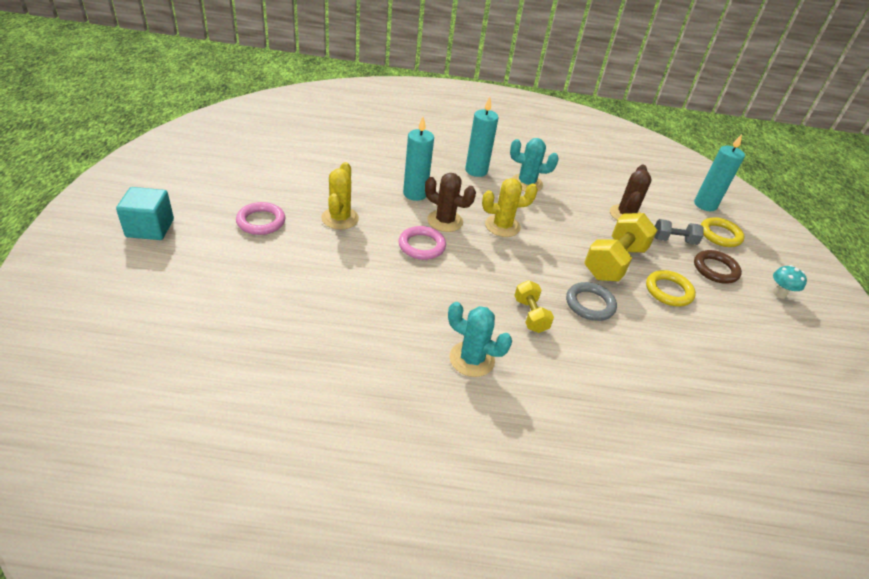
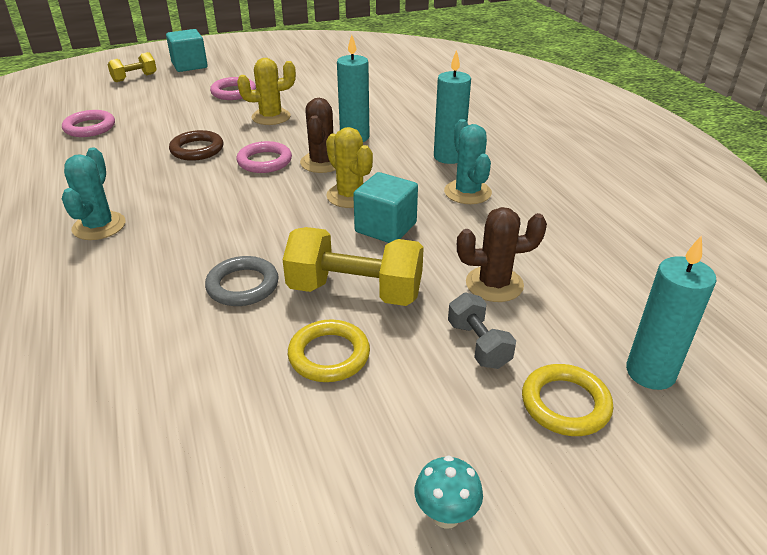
camera: 70 degrees right, 5 degrees down
(253, 332) = (90, 127): none -> pink ring
(530, 315) = (191, 246): yellow dumbbell -> yellow dumbbell (135, 78)
(551, 227) = (385, 227): none -> turquoise cube
(715, 269) = (441, 407): brown ring -> brown ring (197, 149)

